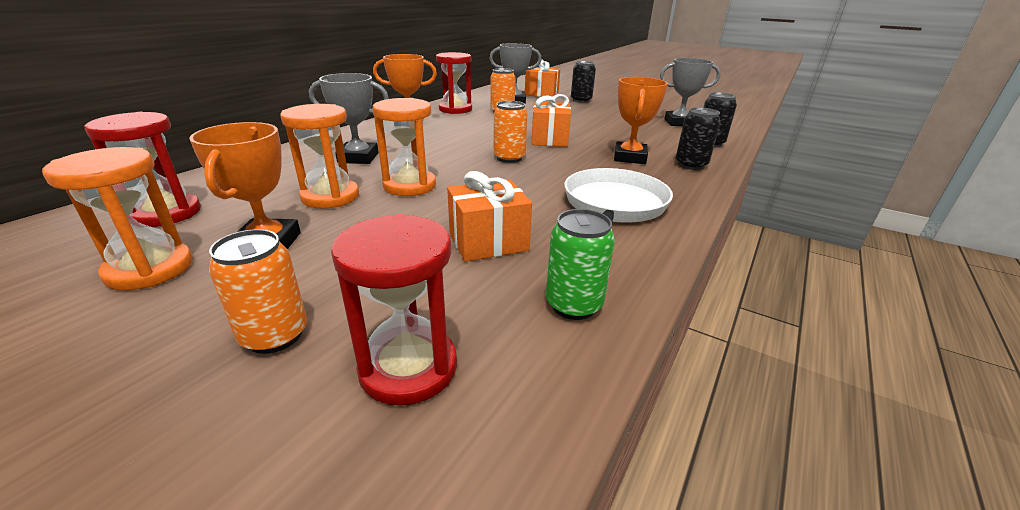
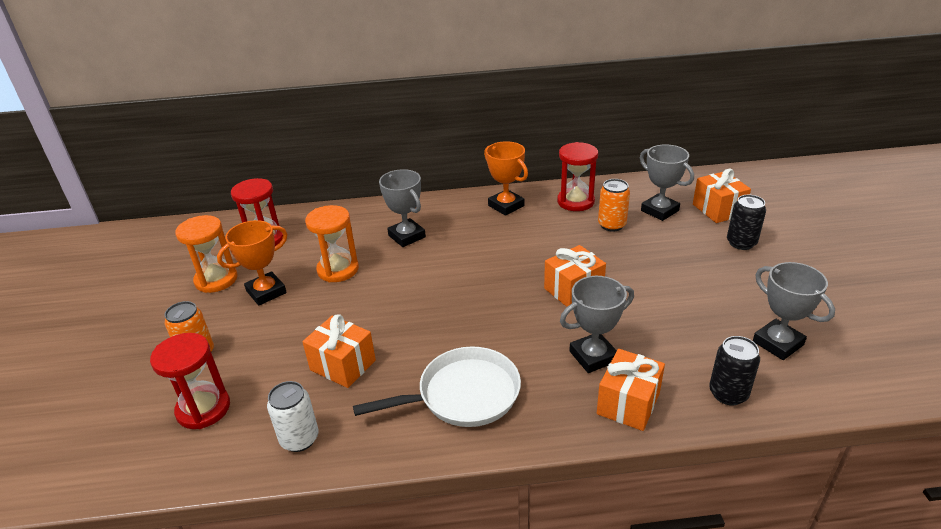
camera: 55 degrees right, 5 degrees up
(409, 186) = (387, 285): orange hourglass -> none
(509, 158) = (496, 295): orange can -> none
(573, 305) = (299, 439): green can -> white can
(629, 157) = (593, 356): orange trophy -> grey trophy
(691, 165) = (628, 403): black can -> orange gift

